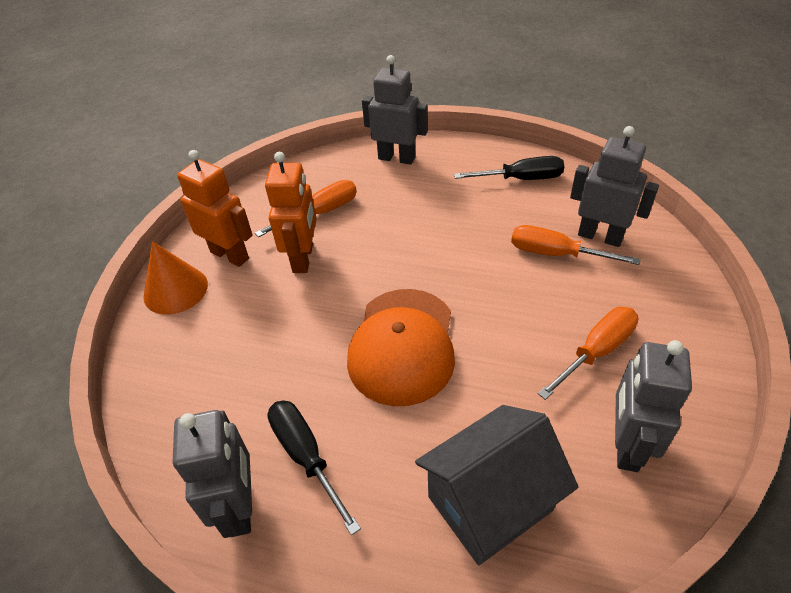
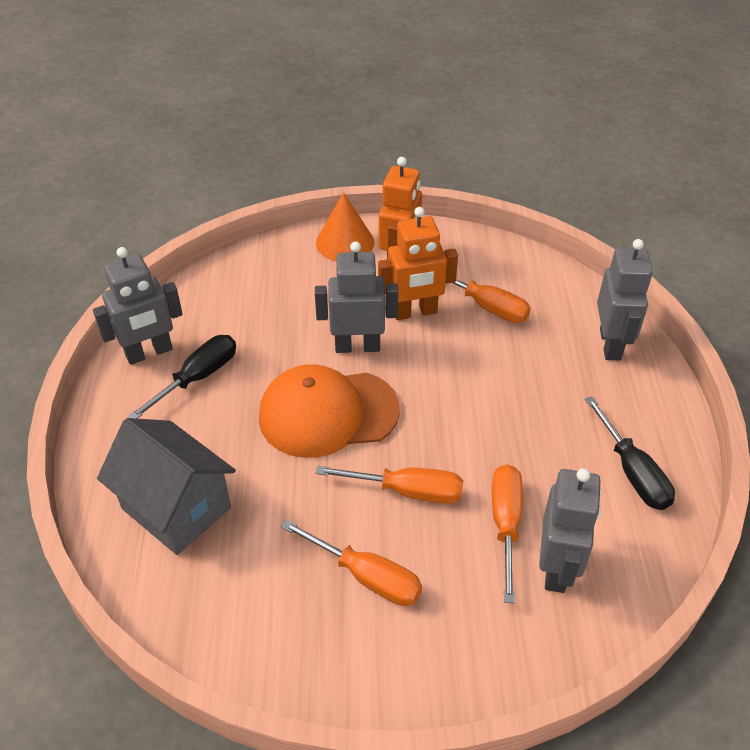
camera: 70 degrees right, 0 degrees up
(511, 305) = (408, 491): none -> orange screwdriver
(626, 445) = (254, 610): grey robot -> grey robot (357, 346)

